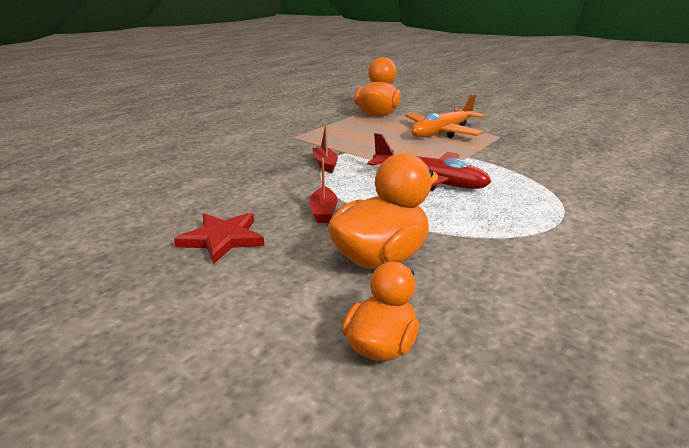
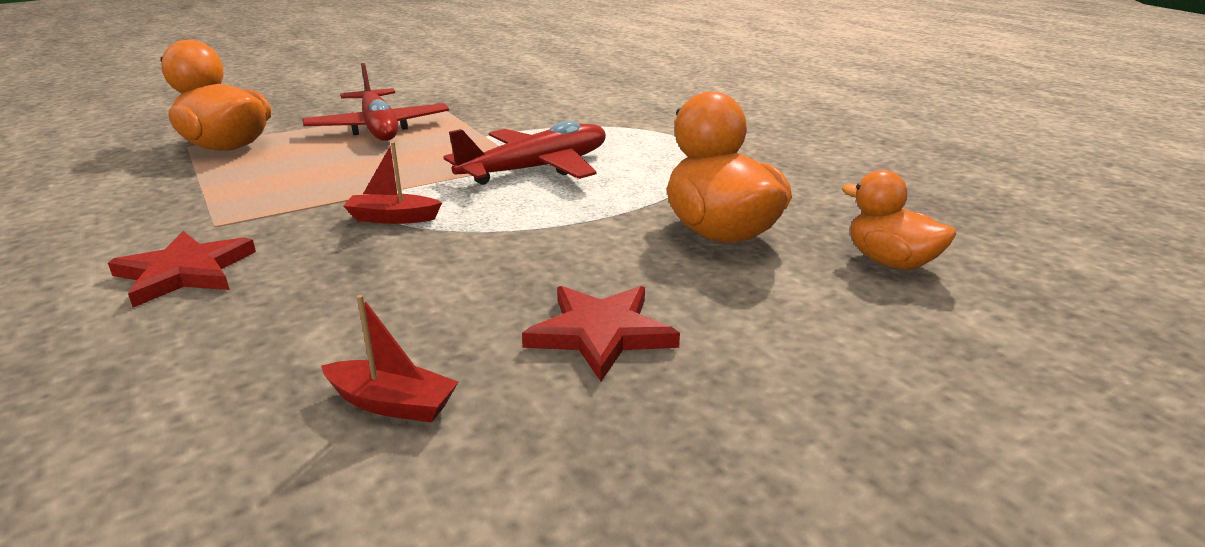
camera: 70 degrees left, 0 degrees up
(247, 145) = (185, 272): none -> red star
(323, 212) = (569, 245): red boat -> red boat (392, 403)
(442, 132) = (379, 128): orange plane -> red plane

